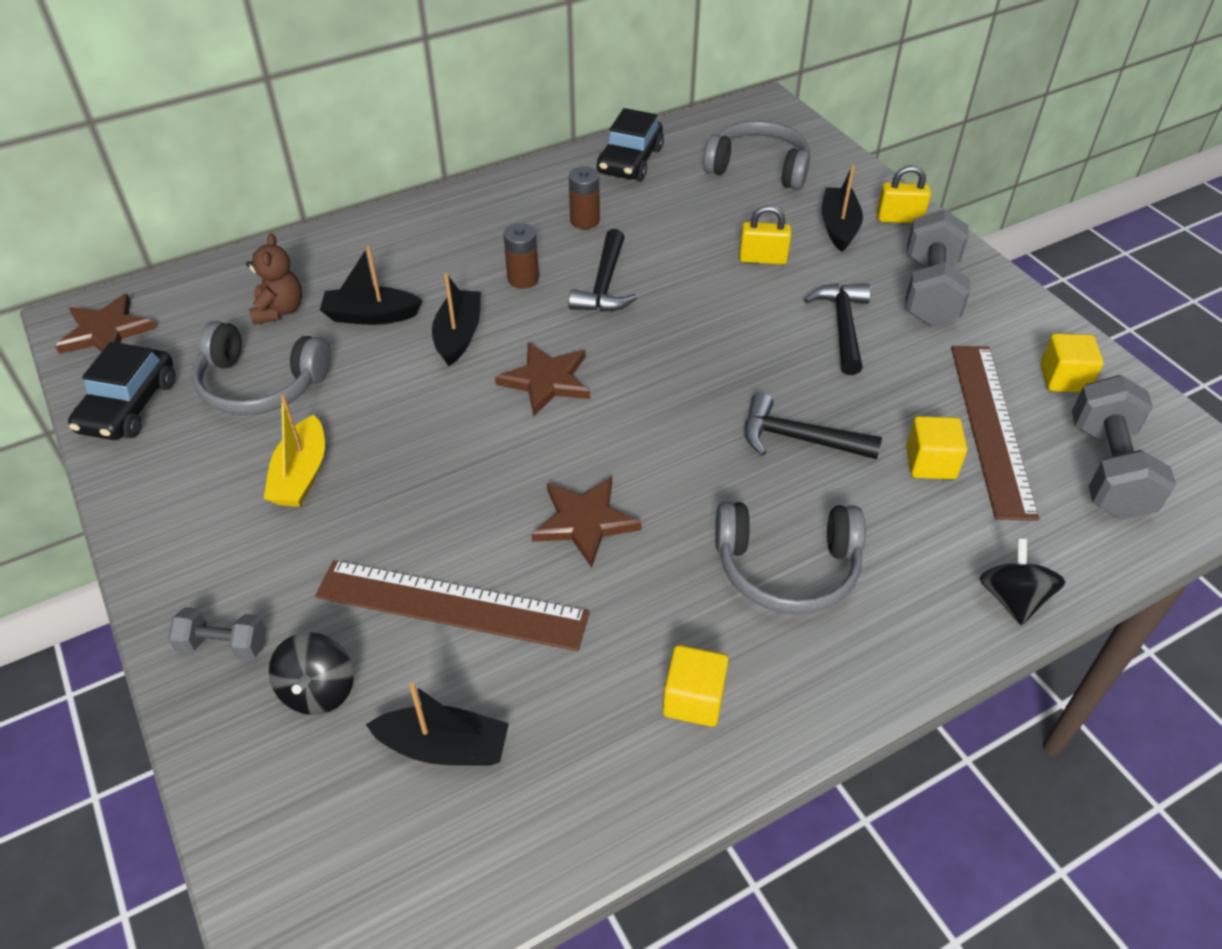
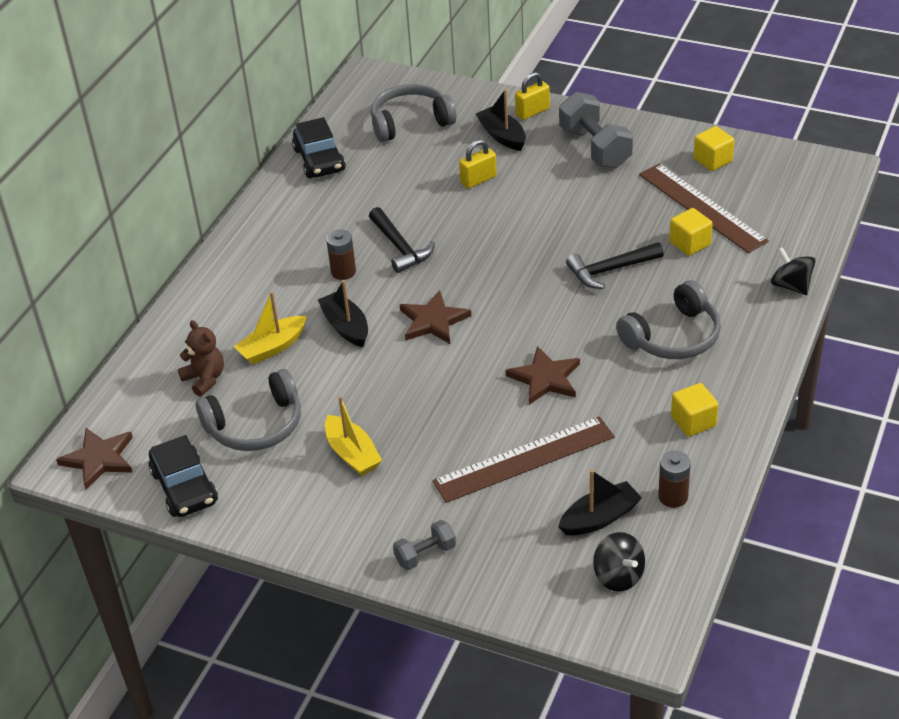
camera: 35 degrees left, 5 degrees down
(318, 690) = (504, 538): black spinning top -> black spinning top (618, 576)
(371, 316) = (272, 347): black boat -> yellow boat
(585, 220) = (337, 214): brown battery -> brown battery (673, 497)
(842, 326) = (568, 195): black hammer -> none
(1107, 470) = (777, 197): grey dumbbell -> none

